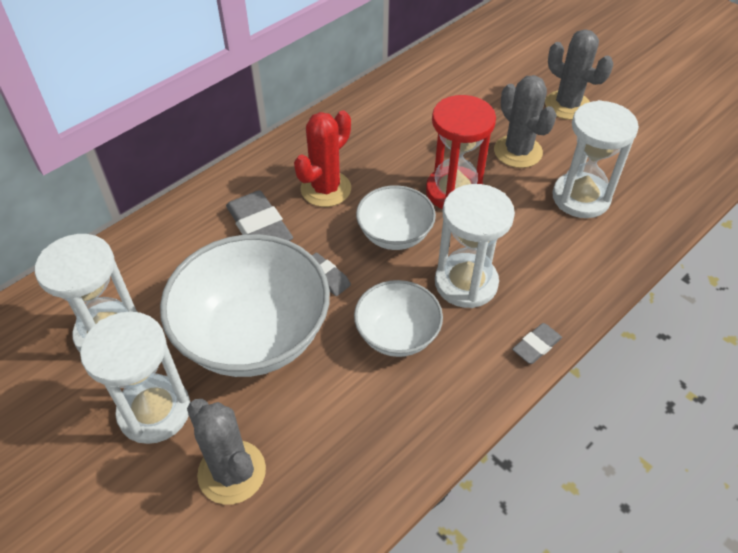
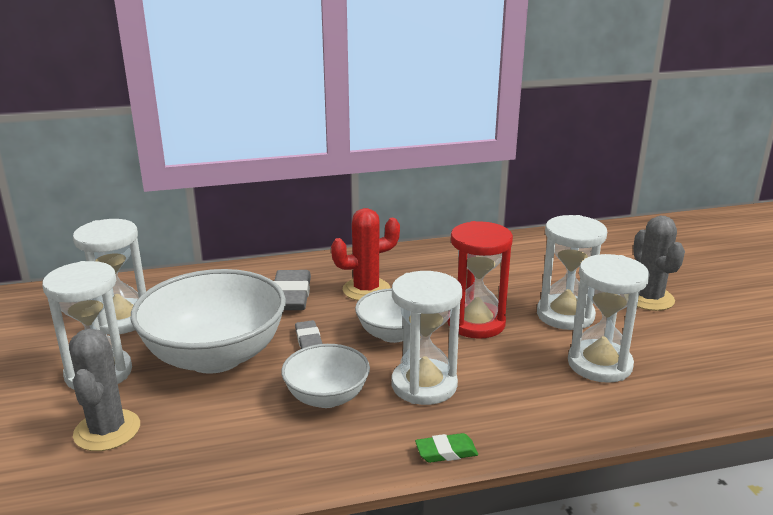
camera: 30 degrees right, 25 degrees down
(518, 151) = (565, 315): grey cactus -> white hourglass
(536, 346) = (446, 452): grey eraser -> green eraser

